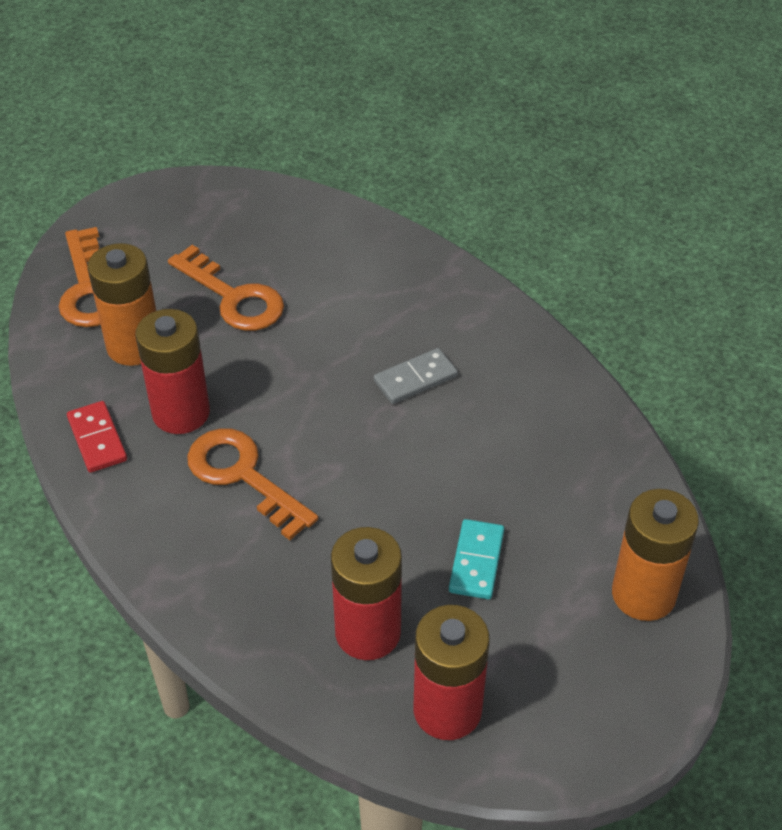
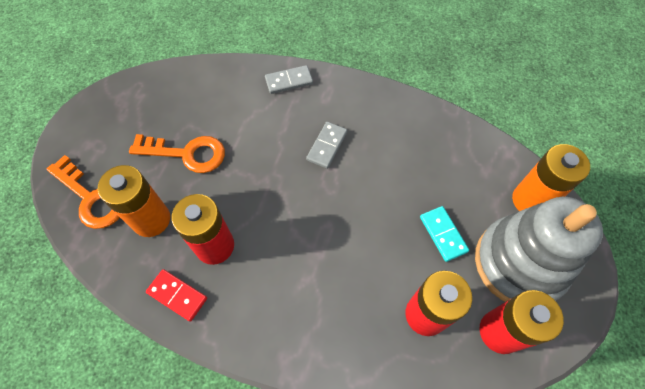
camera: 35 degrees left, 15 degrees up
(242, 476) = (282, 263): orange key -> none
(434, 278) = (289, 81): none -> grey domino
(551, 654) = (519, 263): none -> grey stacking toy

